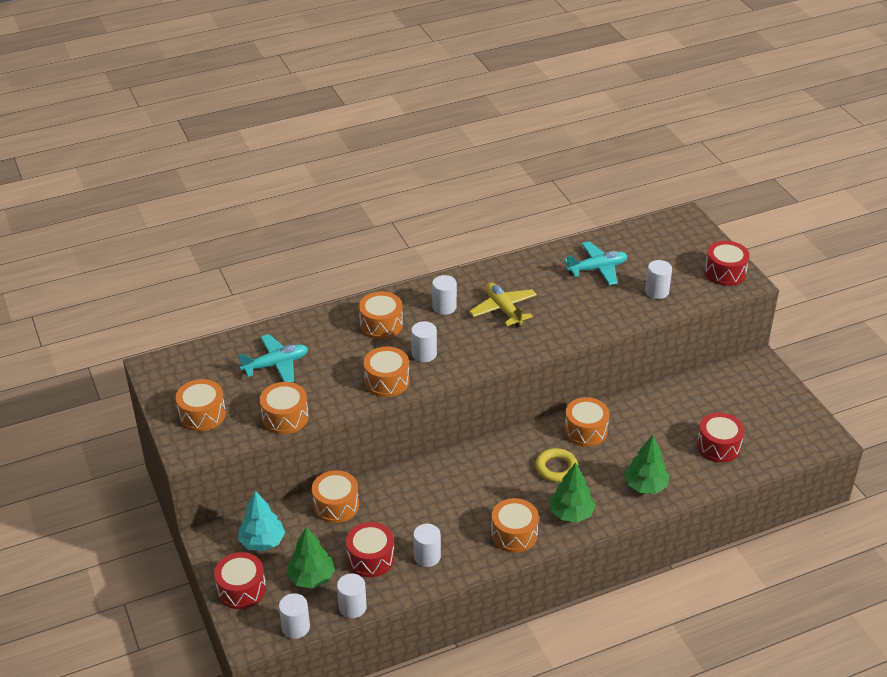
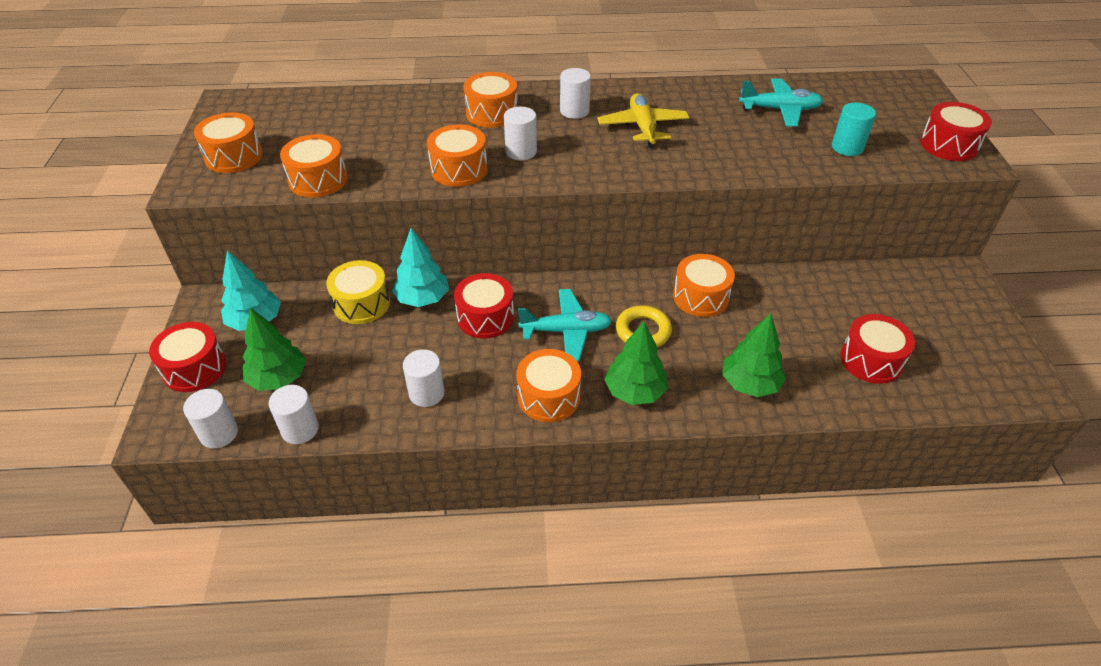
camera: 20 degrees right, 5 degrees up
(276, 365) = (350, 126): turquoise plane -> turquoise plane (566, 331)
(336, 505) = (361, 304): orange drum -> yellow drum
(371, 558) = (360, 375): red drum -> red drum (485, 317)
(381, 488) = (422, 299): none -> turquoise tree
(657, 291) = (847, 147): white cylinder -> turquoise cylinder

